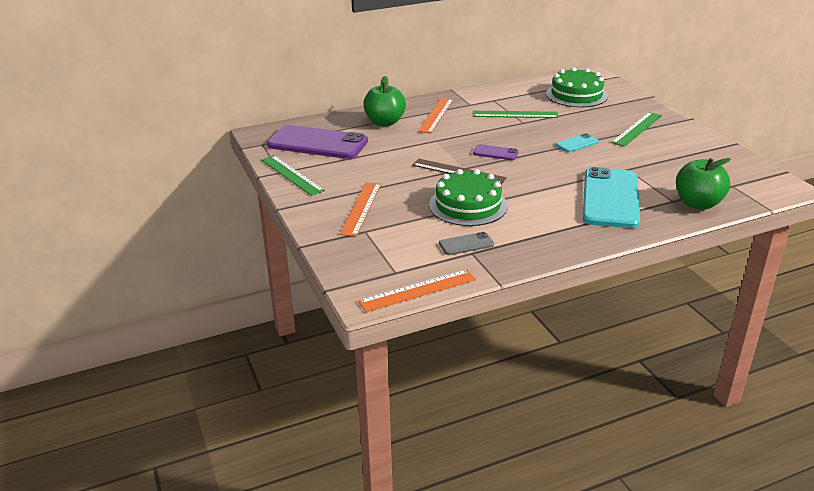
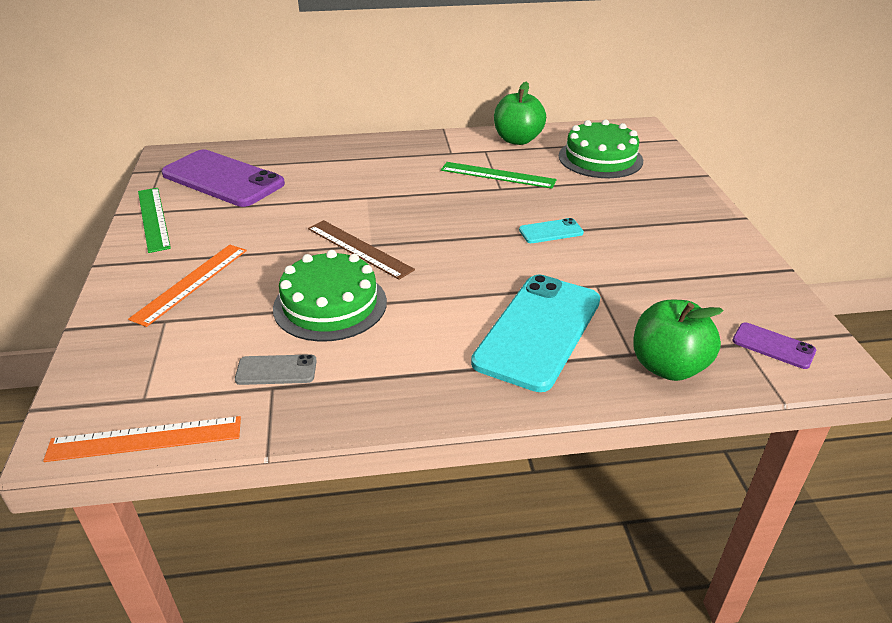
camera: 15 degrees right, 5 degrees up
(385, 122) = (326, 162): green apple -> green apple (517, 140)
(436, 115) = (396, 161): orange ruler -> none
(495, 153) = (429, 228): purple phone -> purple phone (773, 346)
(637, 129) = (652, 222): green ruler -> none

